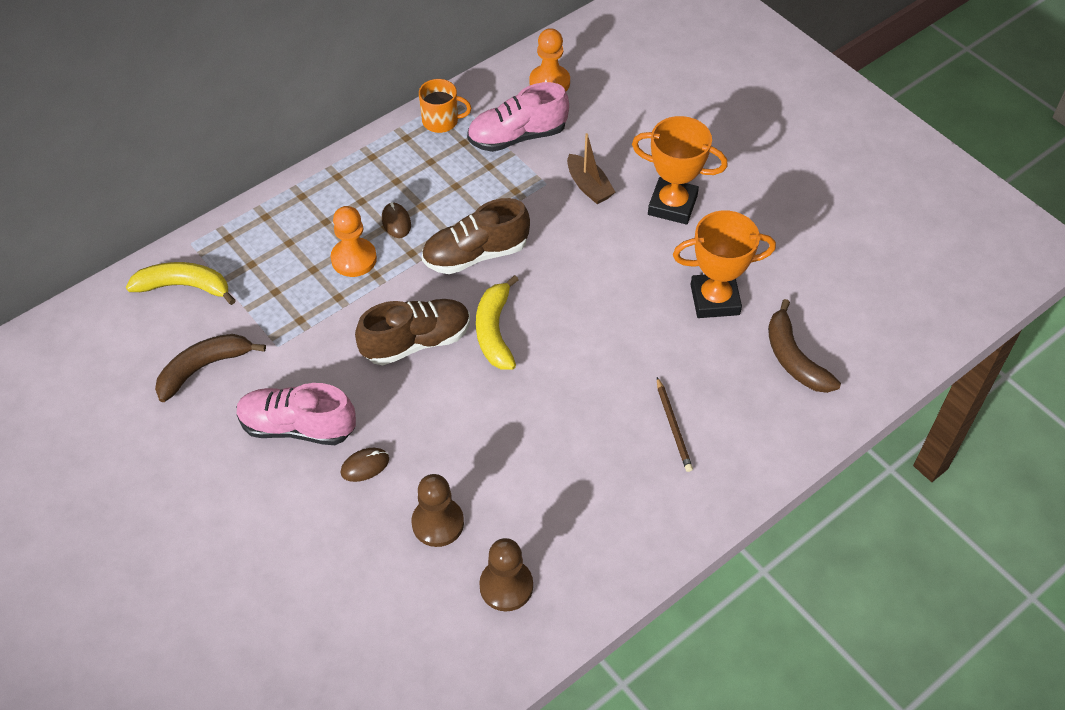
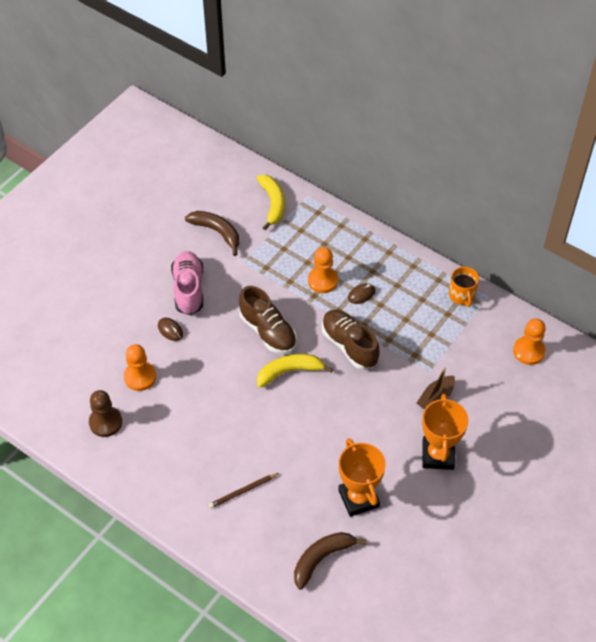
camera: 75 degrees right, 0 degrees up
(438, 523) = (140, 377): brown pawn -> orange pawn
(517, 136) = (466, 344): pink shoe -> none

